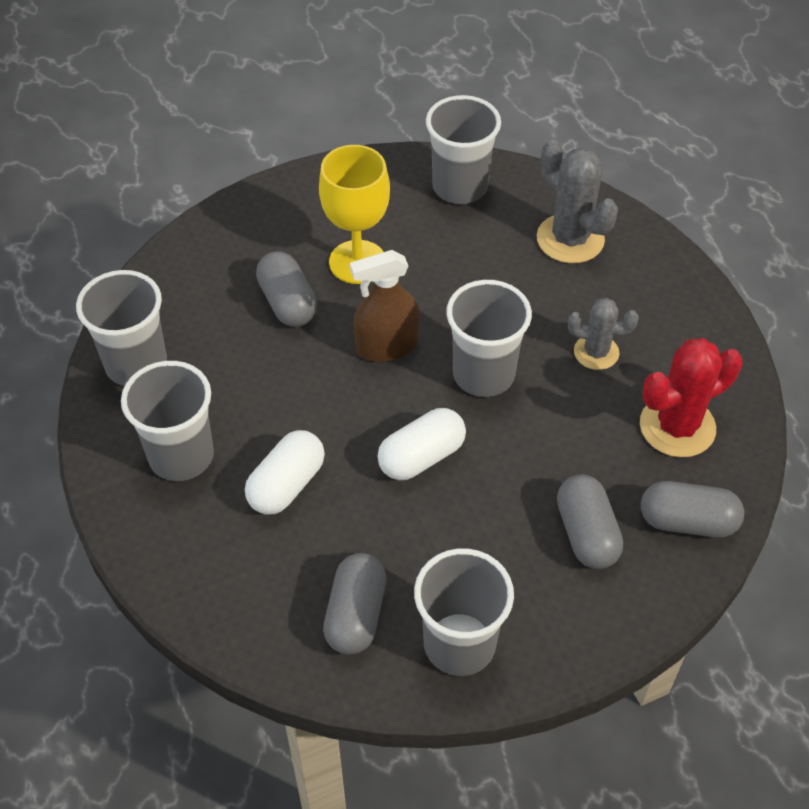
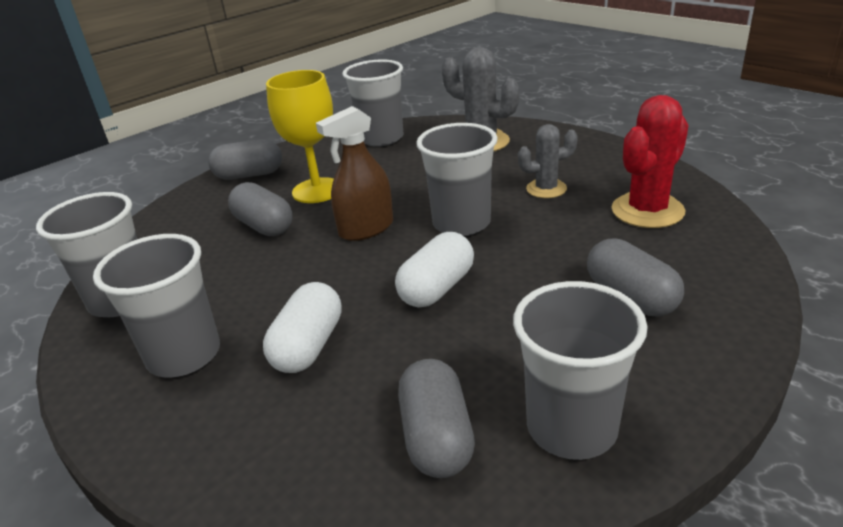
camera: 15 degrees left, 20 degrees down
(687, 522) = (712, 263): grey capsule -> grey capsule (249, 175)

